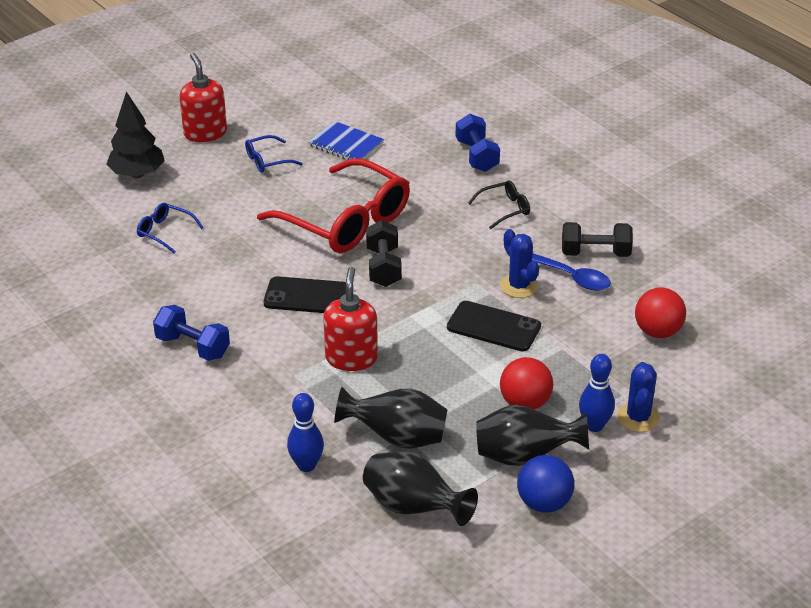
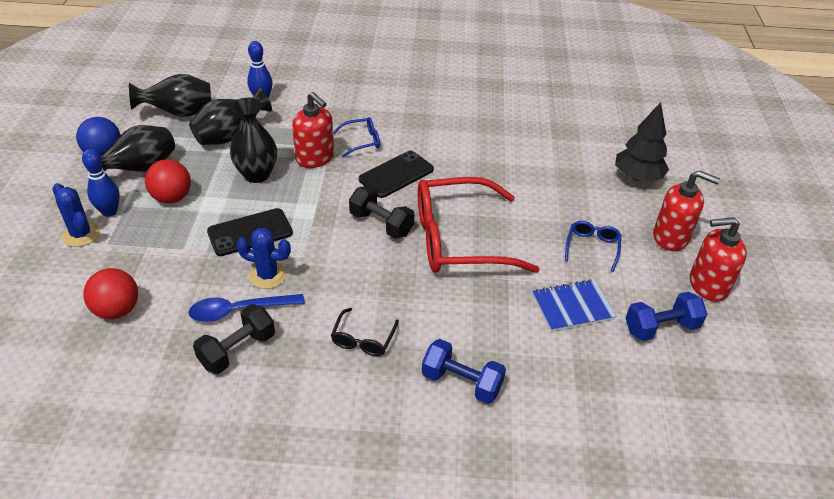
camera: 130 degrees right, 5 degrees up
(164, 232) = (545, 155): blue glasses -> blue glasses (362, 141)
(193, 346) = (410, 111): blue dumbbell -> blue dumbbell (661, 328)
(243, 103) = (707, 285): none -> red soap dispenser
(424, 376) = (257, 174): none -> black vase

